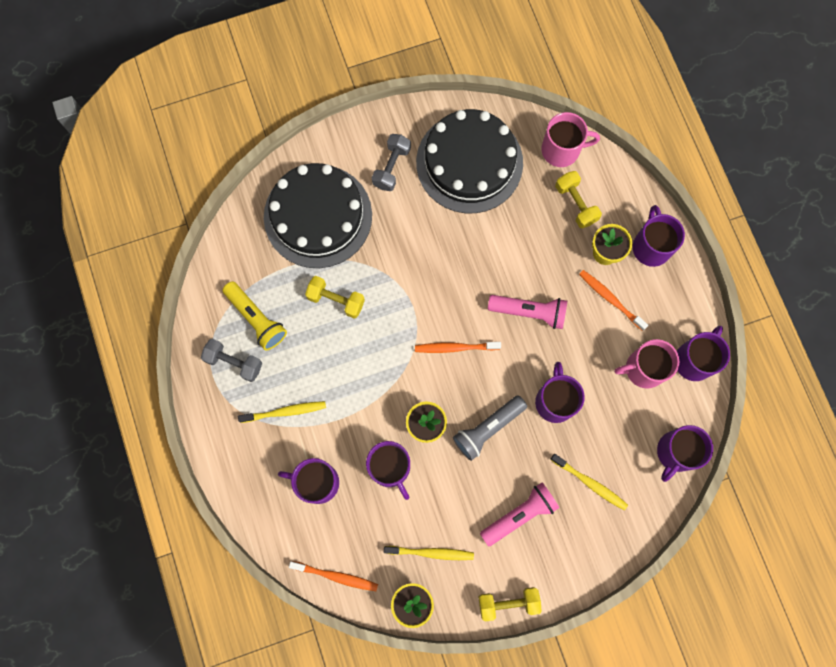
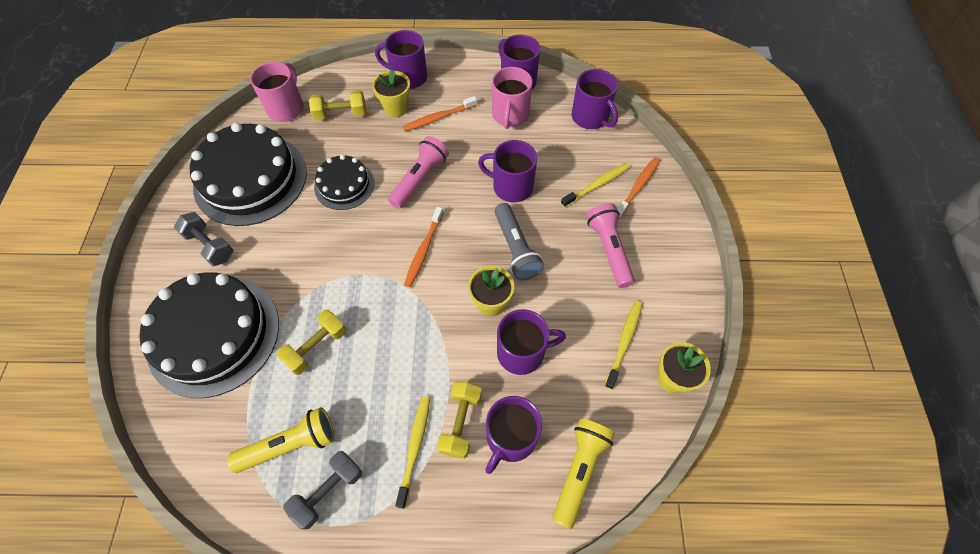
camera: 70 degrees left, 15 degrees down
(310, 544) = (579, 470): none -> yellow flashlight
(336, 576) = (624, 452): orange toothbrush -> orange toothbrush (638, 186)
(495, 247) = (344, 185): none -> black cake
(508, 602) = (692, 287): yellow dumbbell -> yellow dumbbell (461, 422)

